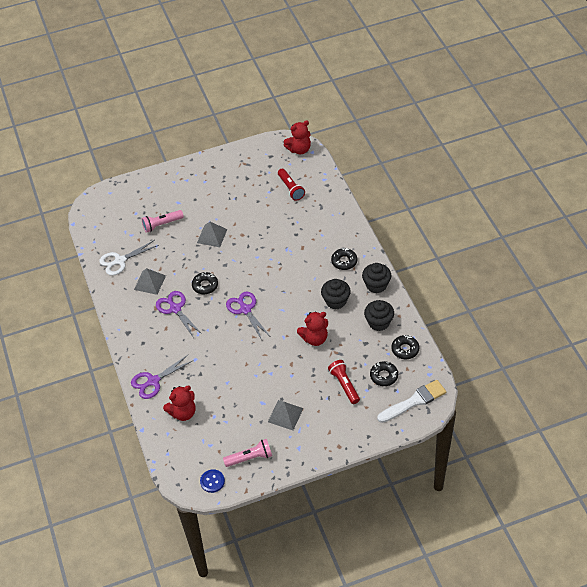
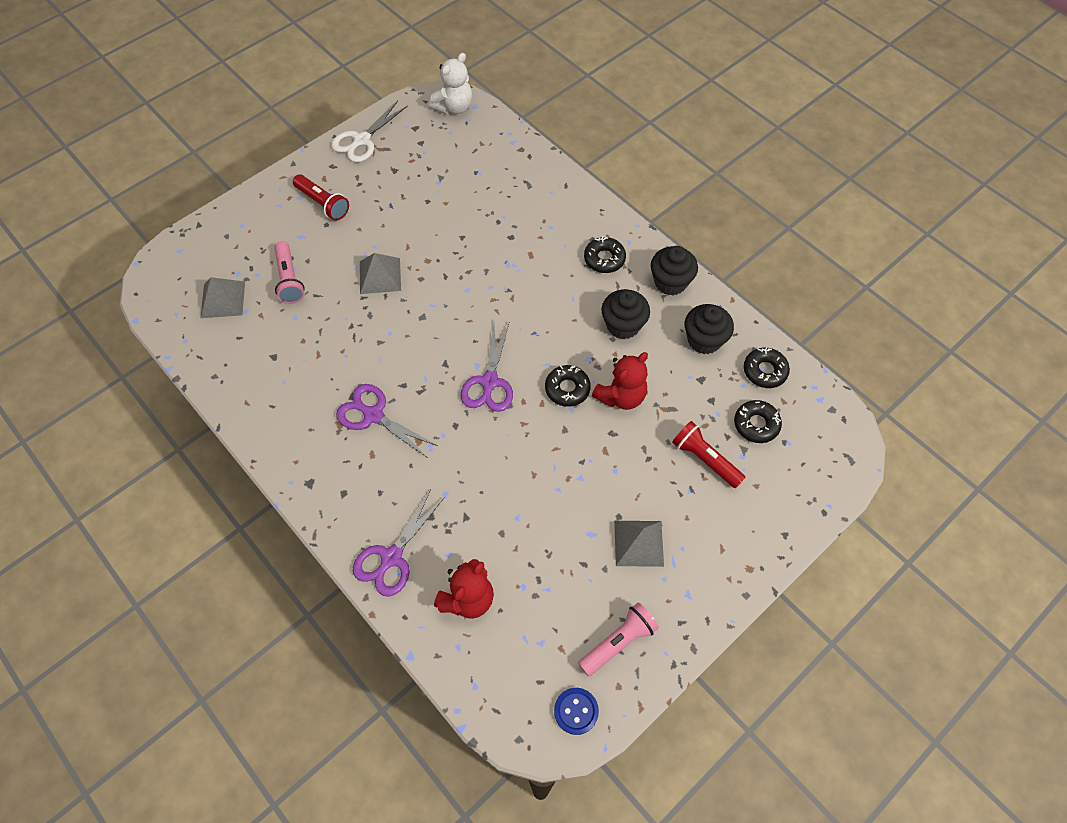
camera: 25 degrees left, 10 degrees up
(120, 261) = (244, 360): white scissors -> white scissors (362, 140)
(150, 282) = (310, 382): grey pyramid -> grey pyramid (223, 299)
(161, 224) = (289, 280): pink flashlight -> pink flashlight turned 60 degrees counterclockwise
(205, 285) = (405, 361): black donut -> black donut (567, 389)
(245, 309) = (489, 382): purple scissors -> purple scissors turned 120 degrees counterclockwise
(291, 189) = (469, 169): red flashlight -> red flashlight (323, 204)
(299, 149) = (454, 107): red teddy bear -> white teddy bear
(414, 401) = (822, 451): white brush -> none

